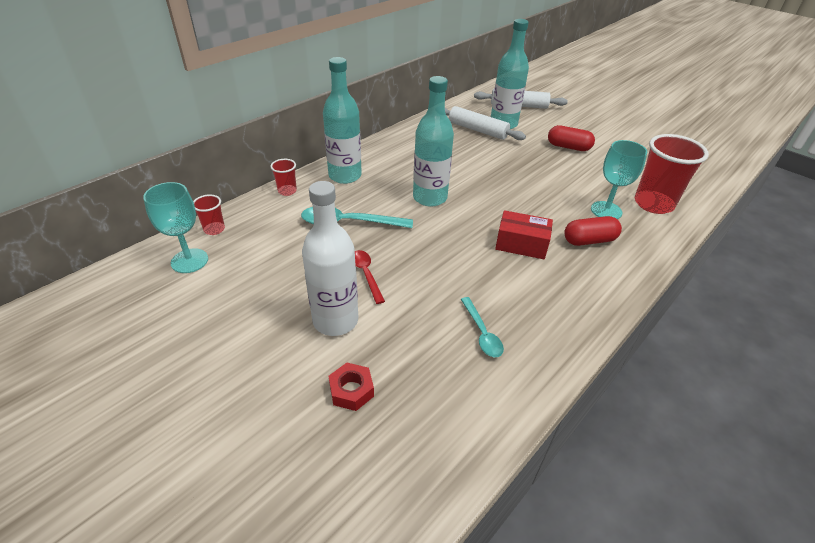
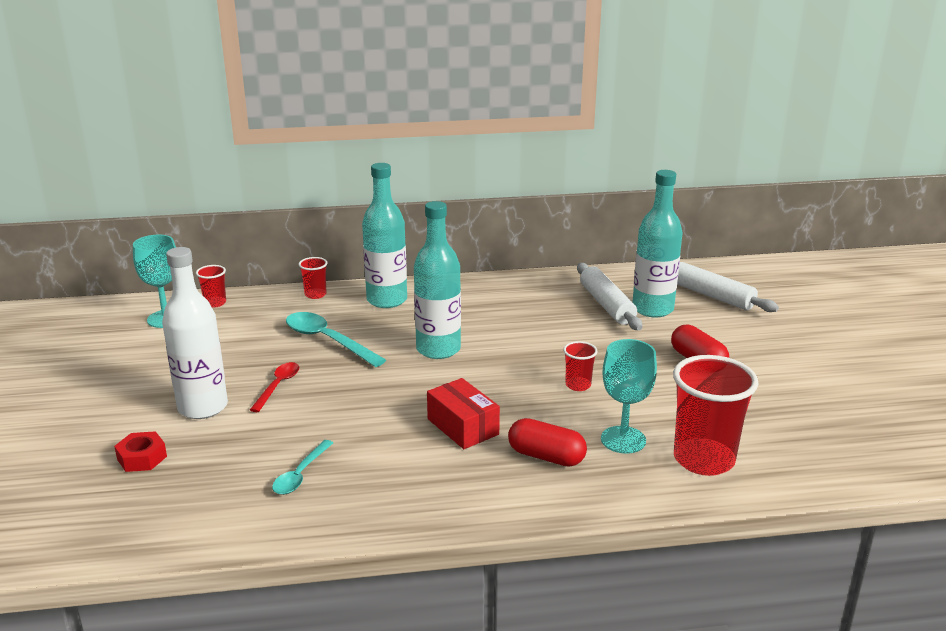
camera: 40 degrees right, 15 degrees down
(537, 187) = (578, 385): none -> red cup

